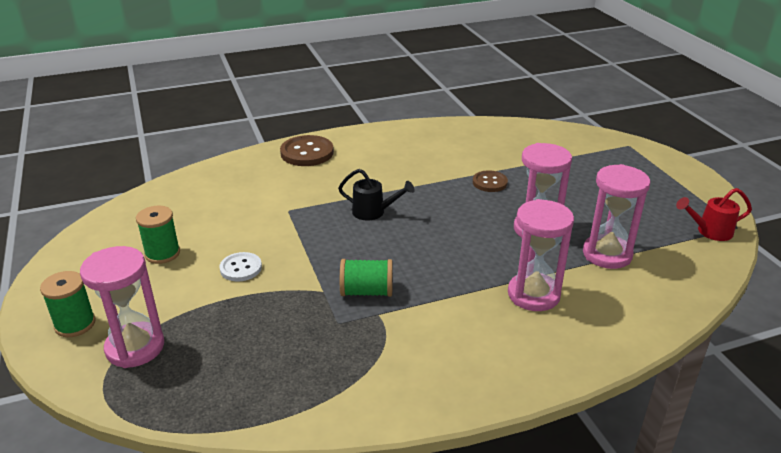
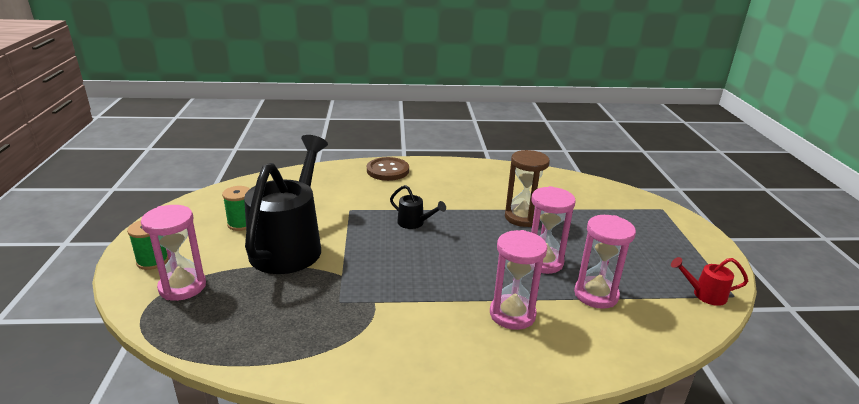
camera: 15 degrees right, 5 degrees down
(241, 268) = (290, 245): white button -> black watering can
(367, 291) = (375, 282): green spool -> none
(489, 182) = (522, 217): brown button -> brown hourglass

